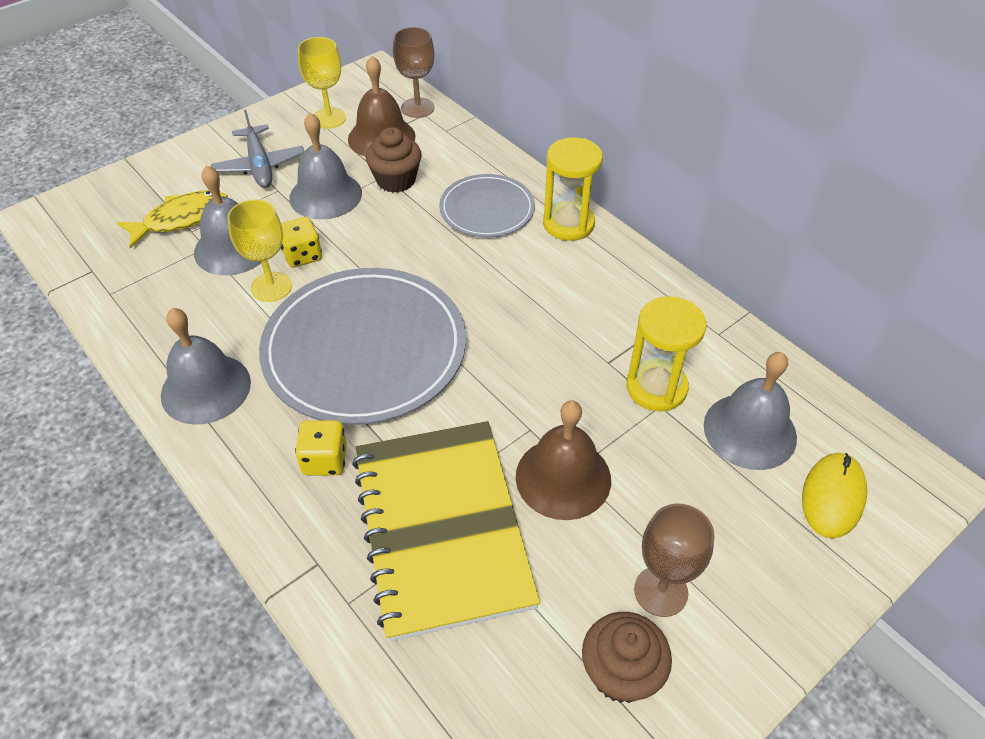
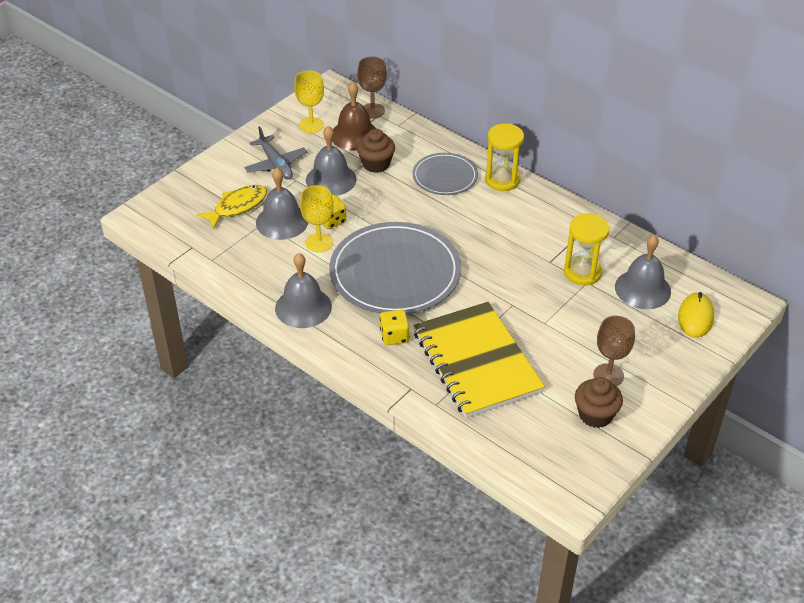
camera: 10 degrees left, 5 degrees down
(563, 477) = (539, 327): brown bell -> none

